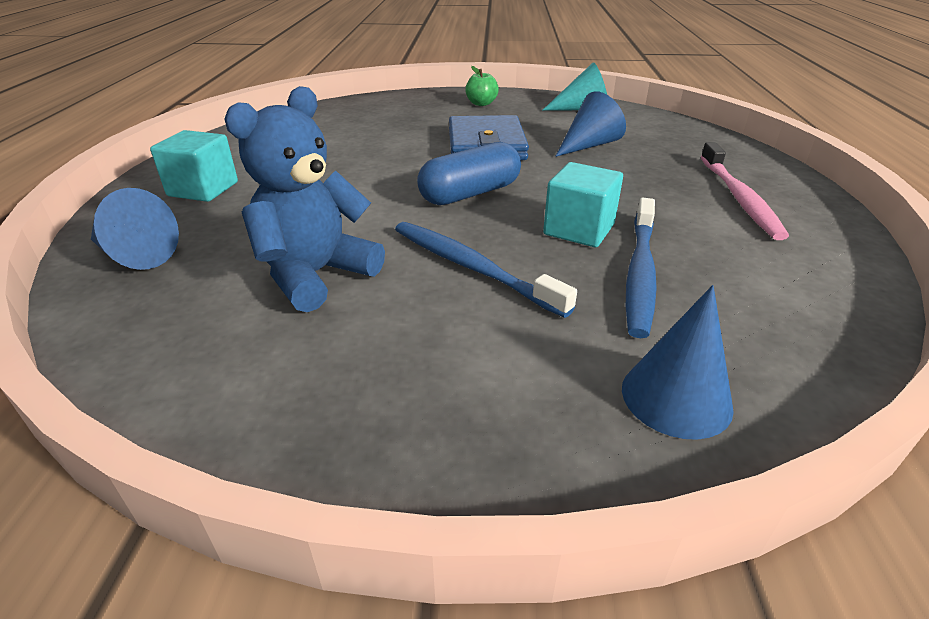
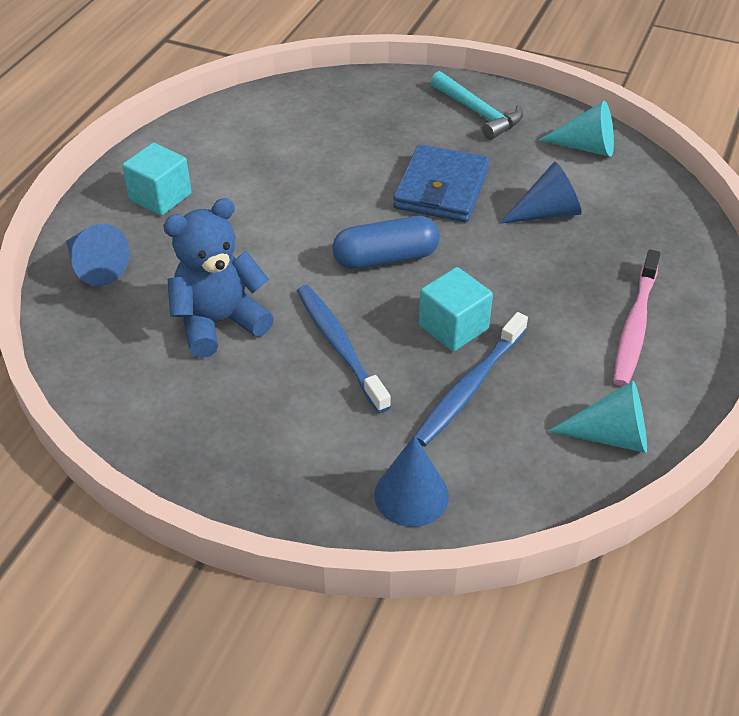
camera: 20 degrees right, 10 degrees up
(481, 103) = (478, 113): green apple -> turquoise hammer
(819, 282) = (610, 436): none -> turquoise cone

